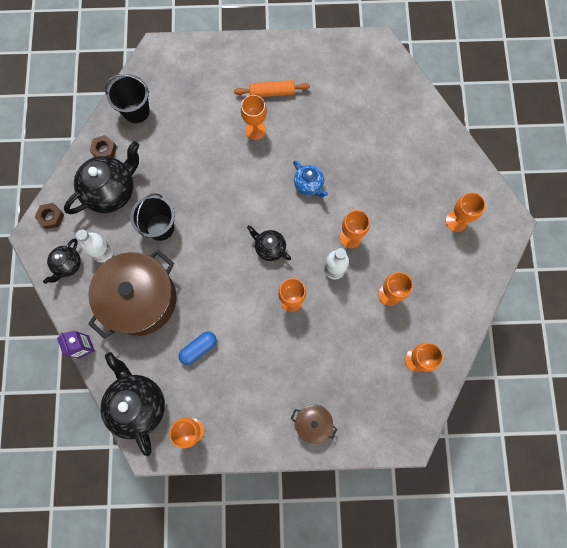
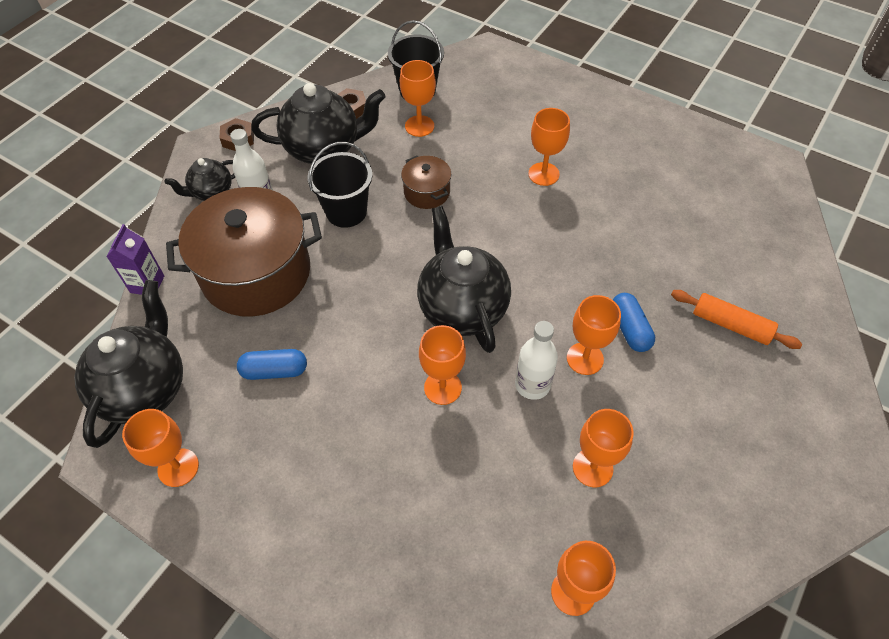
camera: 35 degrees right, 20 degrees down
(269, 248) = (462, 308): black teapot -> black teapot, size x1.84
(272, 92) = (594, 148): orange rolling pin -> orange rolling pin (731, 325)
(309, 185) = (570, 266): blue teapot -> none
(313, 423) = (345, 576): brown pot -> brown pot (427, 192)
(362, 205) = (629, 329): none -> blue capsule
(456, 221) = (767, 429): orange goblet -> orange goblet (419, 126)

